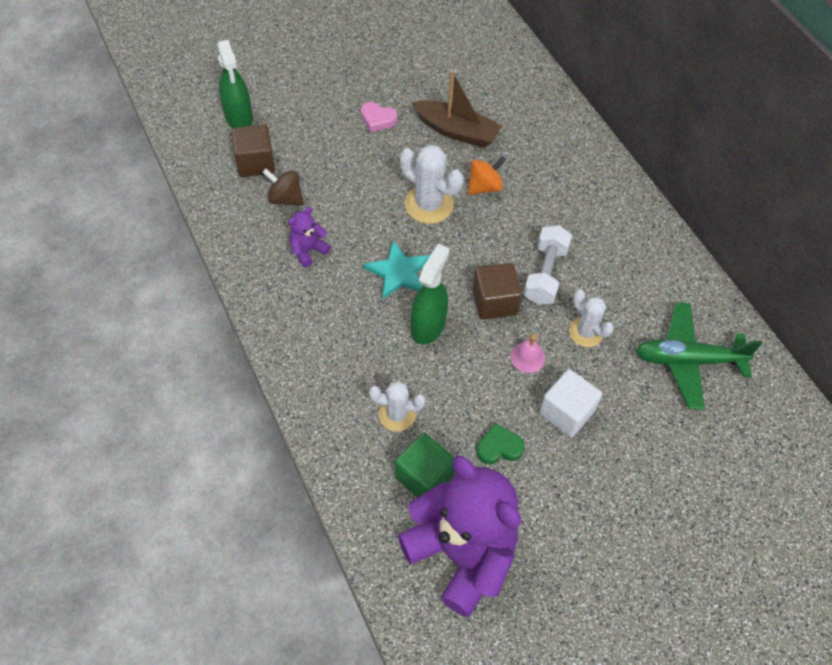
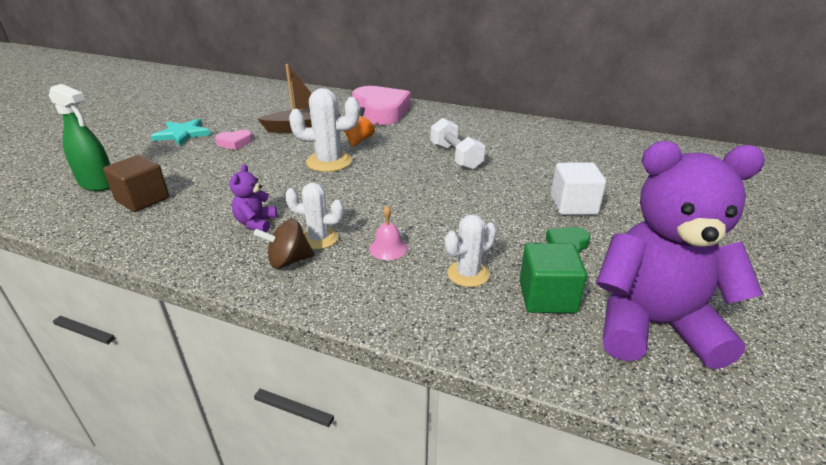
camera: 40 degrees left, 25 degrees down
(285, 198) = (197, 206): brown spinning top -> brown spinning top (288, 261)
(398, 272) = (352, 200): turquoise star -> turquoise star (182, 134)
(428, 326) = (416, 214): green spray bottle -> none
(494, 302) = (444, 182): brown cube -> none
(527, 357) = (506, 194): pink bell -> pink bell (388, 248)
(557, 147) = (381, 111): none -> pink heart
(586, 332) = (520, 167): white cactus -> white cactus (319, 238)
(688, 360) = (591, 152): green plane -> none

